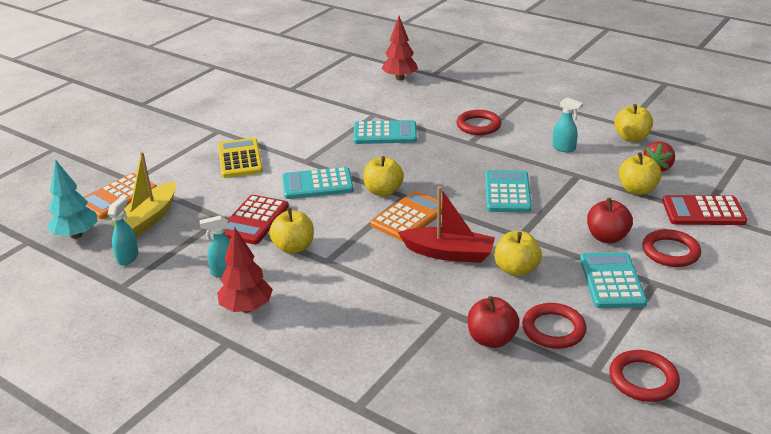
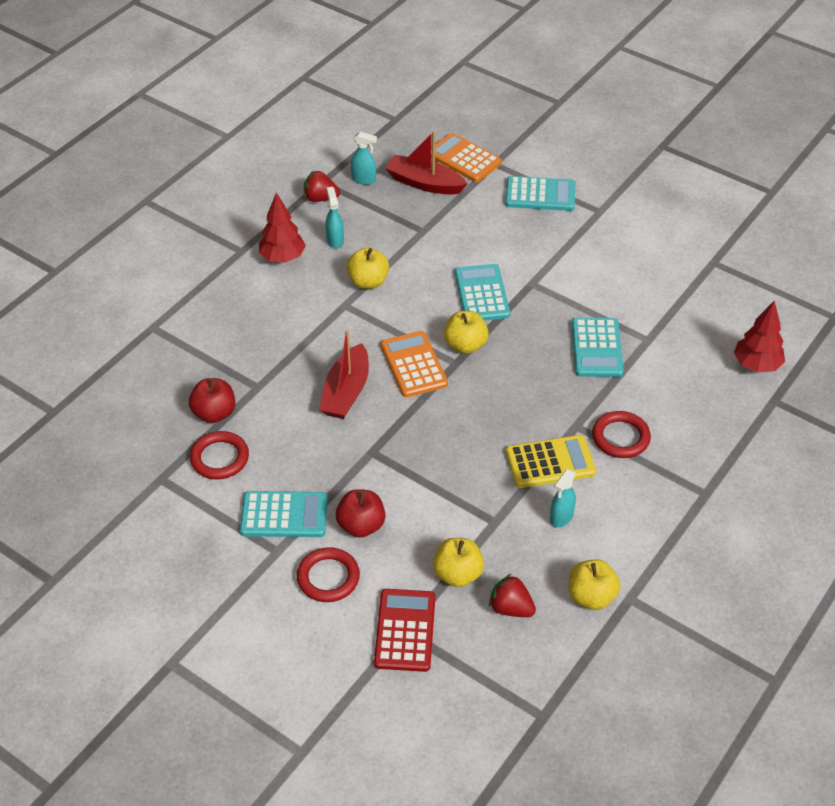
camera: 90 degrees right, 15 degrees up
(76, 235) = (402, 144): turquoise tree -> none
(149, 219) = (424, 183): yellow boat -> red boat
(150, 286) = (320, 198): none -> red strawberry
(240, 159) = (536, 233): yellow calculator -> yellow calculator (550, 462)
(254, 220) = (416, 252): red calculator -> none
(409, 217) = (414, 365): orange calculator -> orange calculator turned 150 degrees counterclockwise
(507, 192) = (458, 450): turquoise calculator -> turquoise calculator (540, 195)
(516, 269) = (313, 441): yellow apple -> none
(643, 379) = (143, 511): red ring -> none

